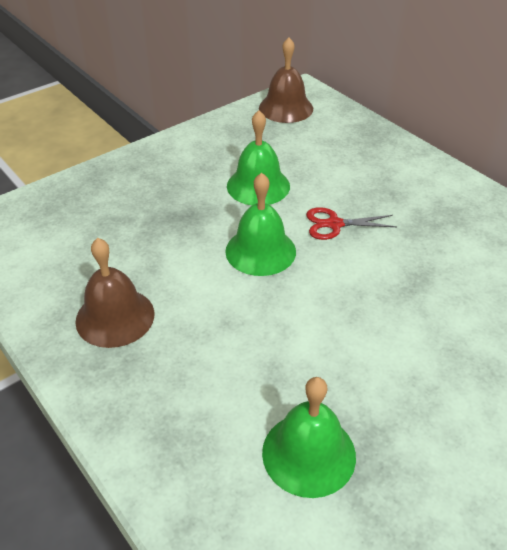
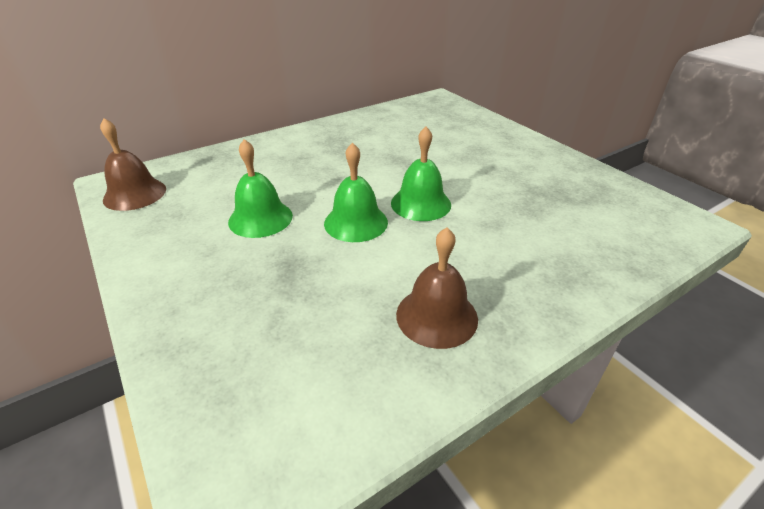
camera: 85 degrees left, 5 degrees down
(309, 453) = (558, 215): green bell -> green bell (420, 203)
(334, 224) = (331, 184): red scissors -> none

